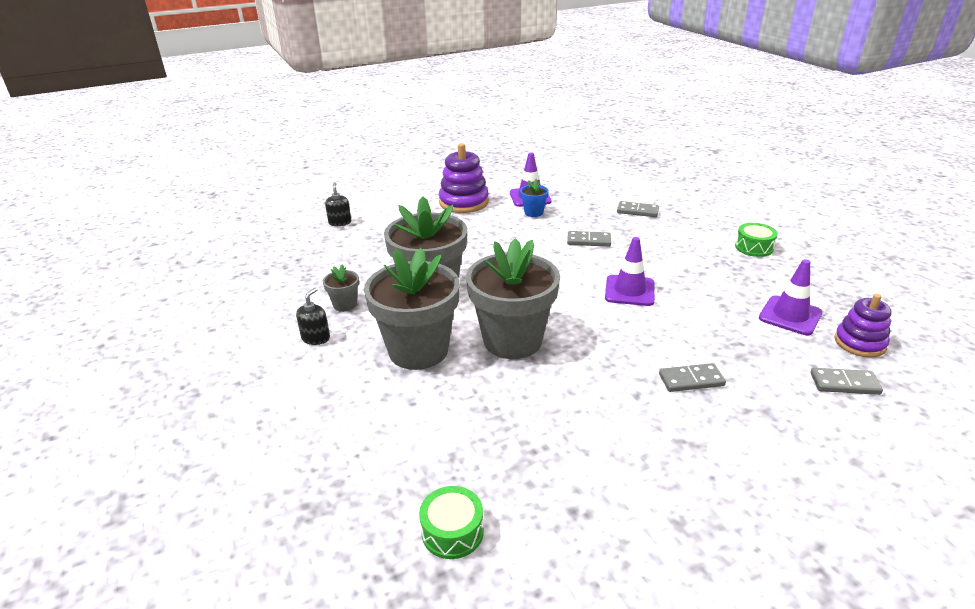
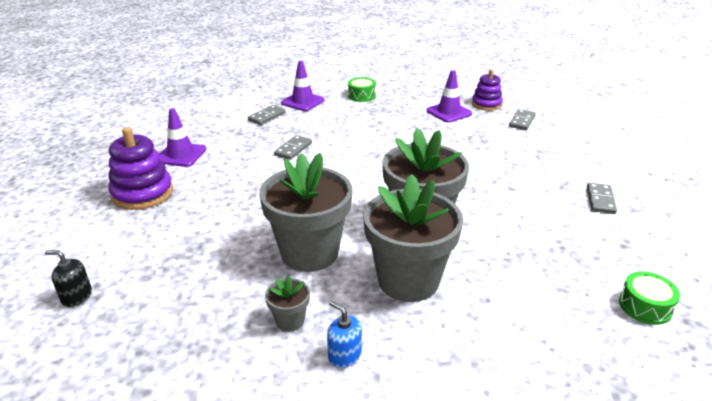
camera: 70 degrees left, 0 degrees up
(316, 338) = (344, 355): black soap dispenser -> blue soap dispenser
(533, 212) = (214, 161): blue flower pot -> none
(629, 291) = (383, 154): purple traffic cone -> purple traffic cone (302, 102)
(691, 380) = (502, 164): grey domino -> grey domino (600, 200)

